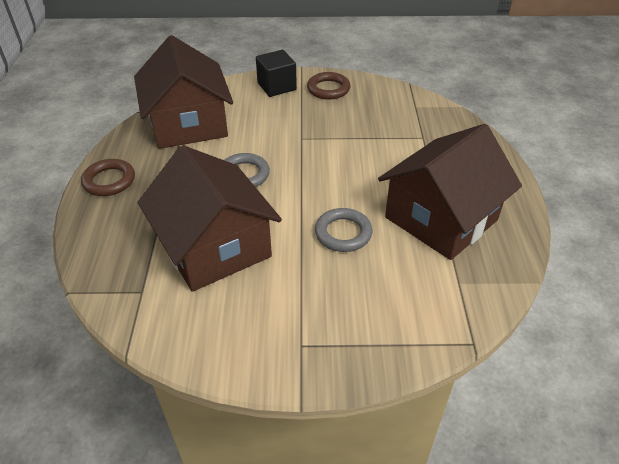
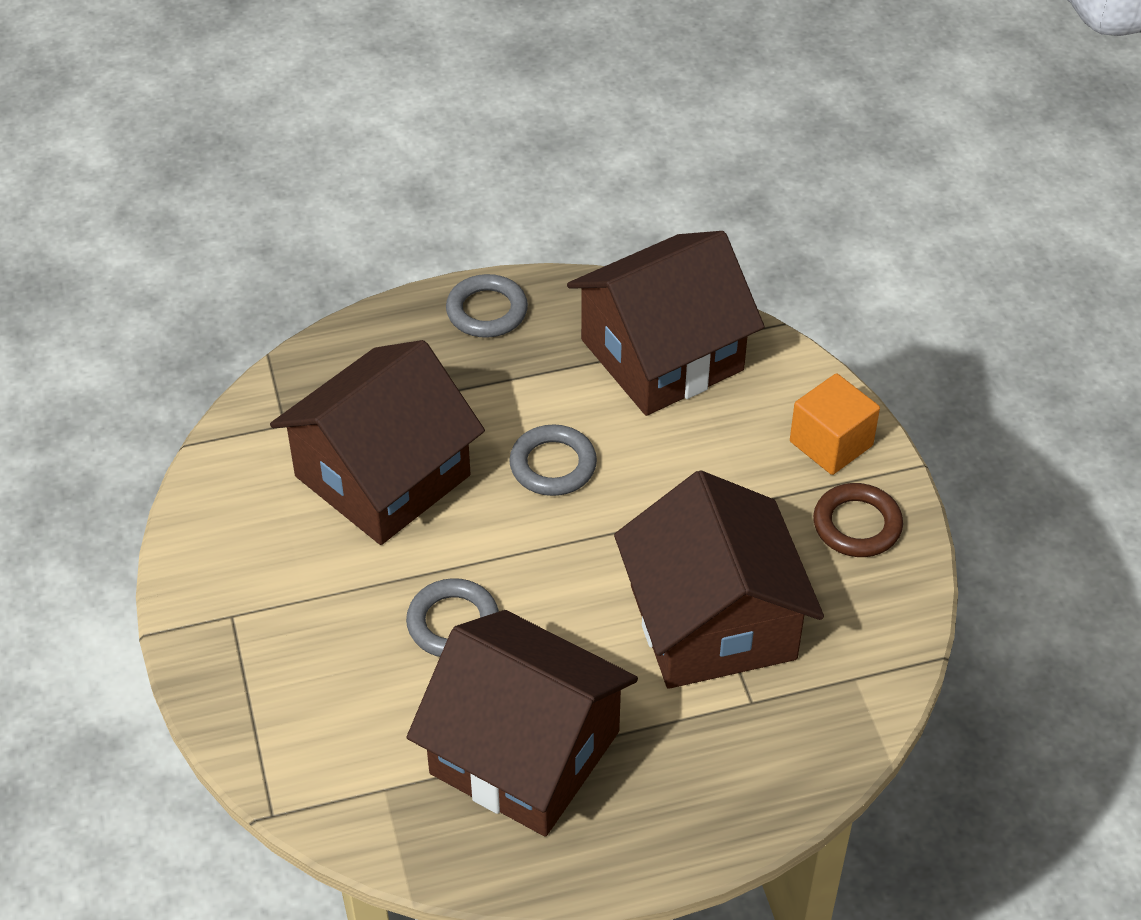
camera: 75 degrees right, 5 degrees up
(109, 181) = (487, 311): brown ring -> grey ring
(277, 86) = (831, 443): black cube -> orange cube
(371, 140) = (712, 622): none -> brown house

